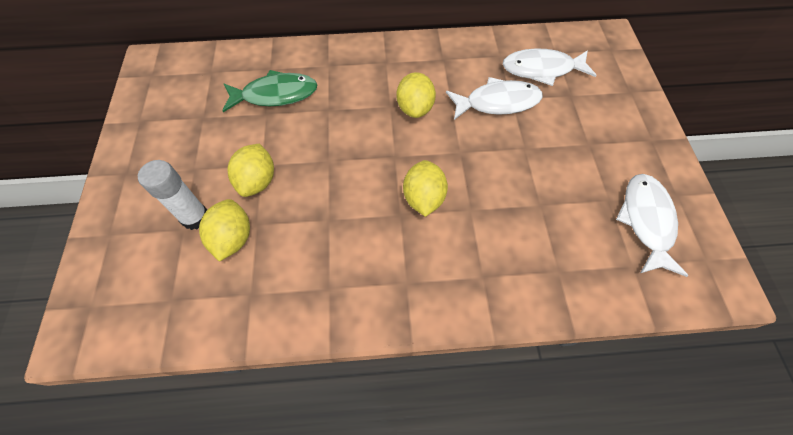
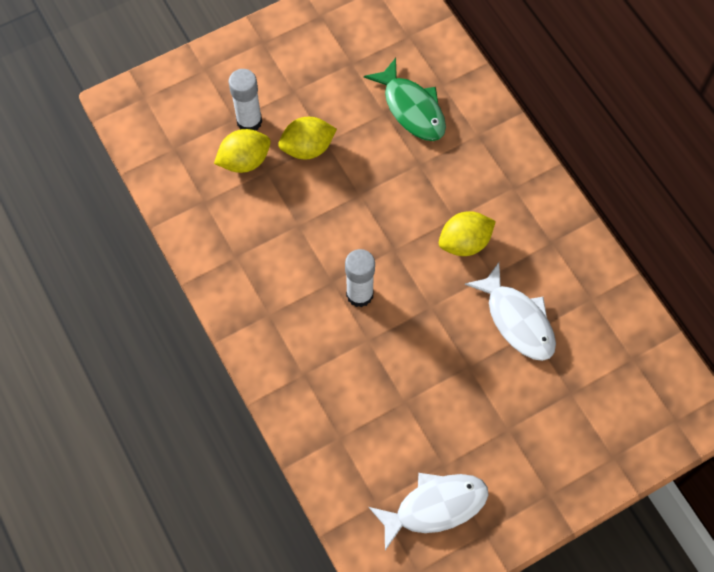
camera: 65 degrees right, 5 degrees up
(423, 198) = (359, 294): yellow lemon -> white glue stick
(542, 69) = (594, 351): white fish -> none

